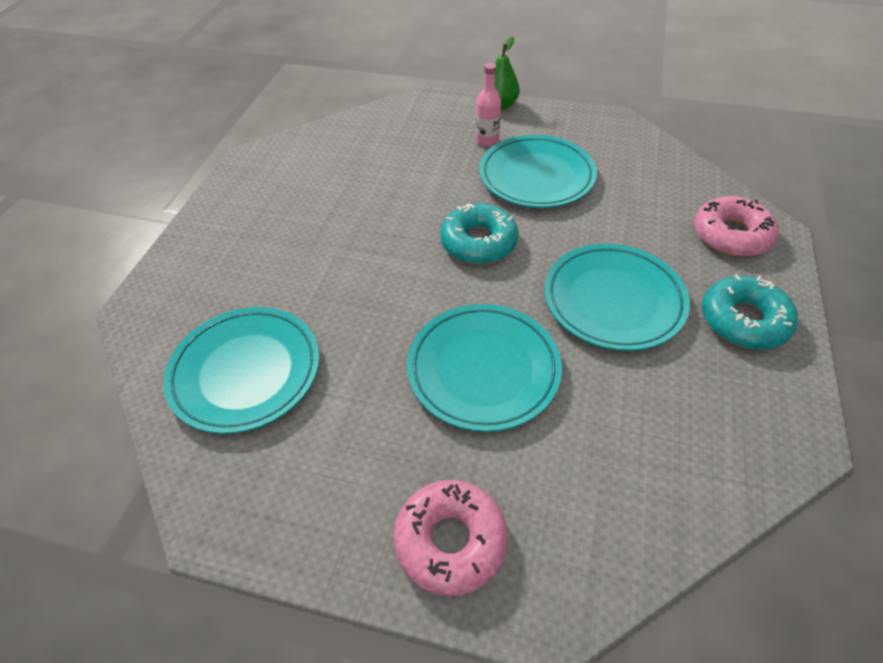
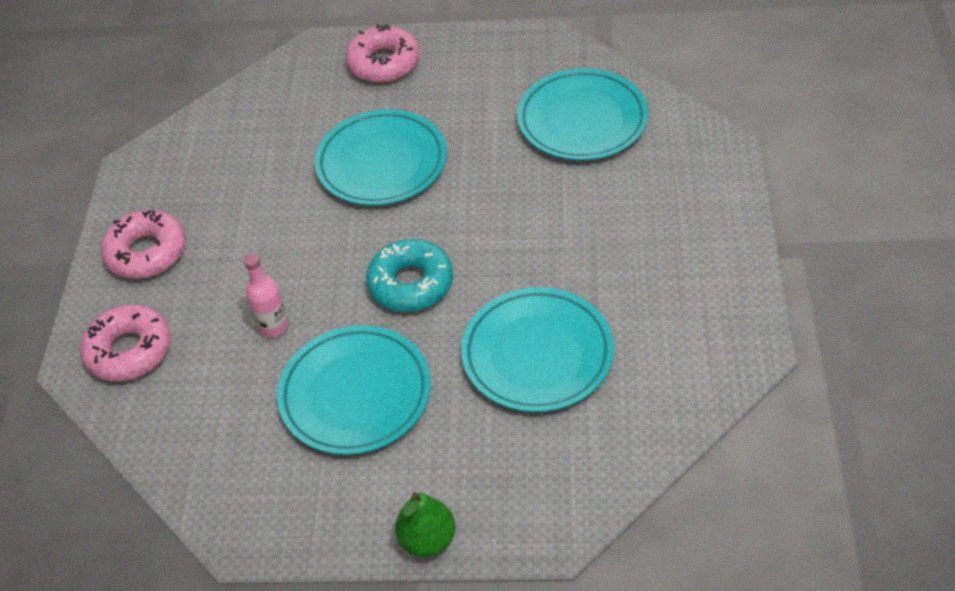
camera: 170 degrees right, 0 degrees up
(487, 141) = (432, 450): pink bottle -> pink bottle (273, 326)
(613, 301) = (267, 247): turquoise plate -> turquoise plate (537, 354)
(743, 320) = (147, 252): turquoise donut -> pink donut

